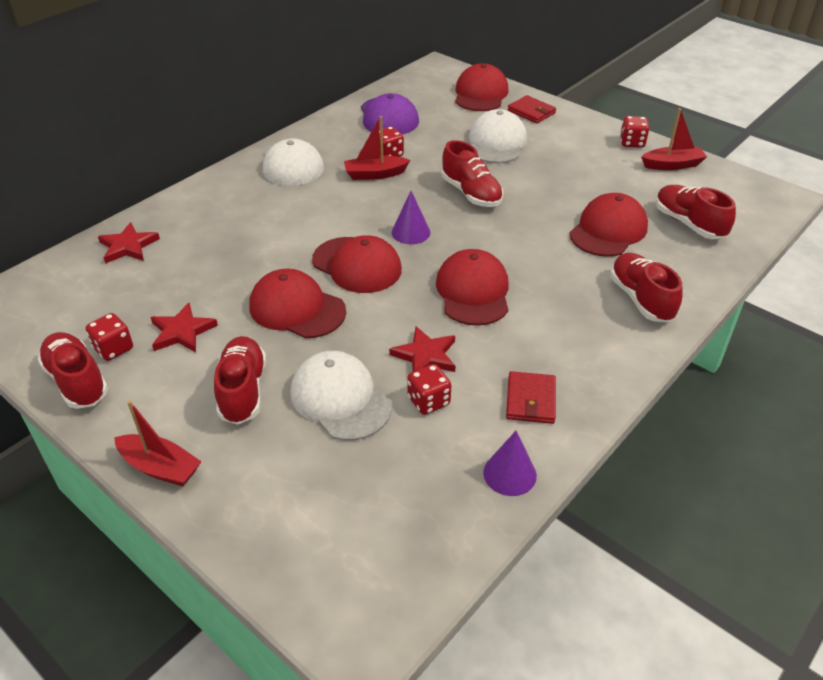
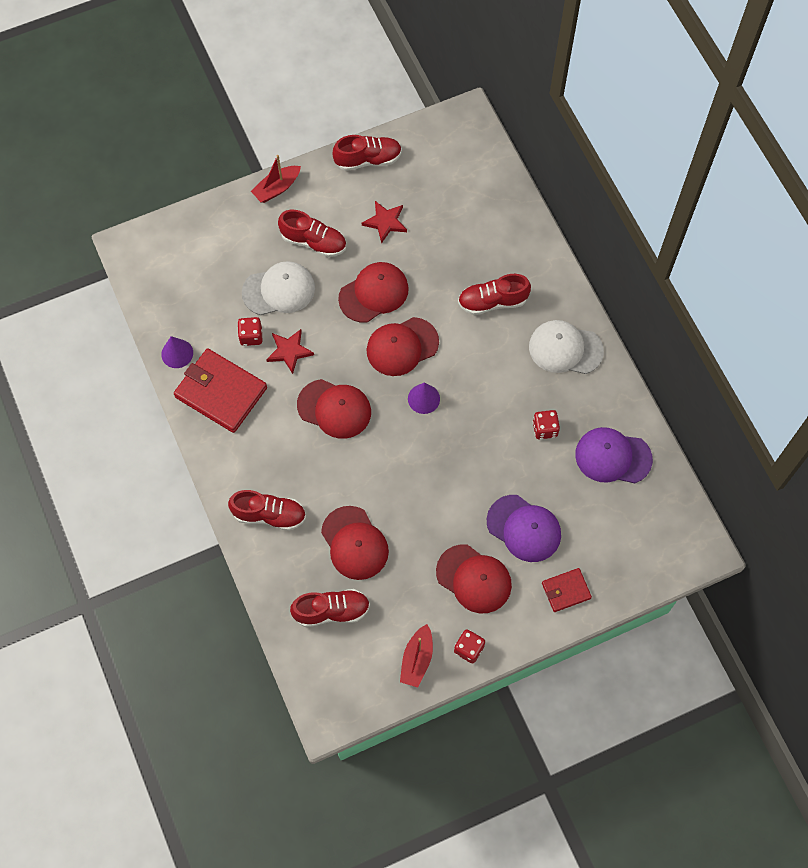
camera: 115 degrees right, 25 degrees up
(113, 349) = (388, 182): red dice -> none
(128, 246) = (498, 209): red star -> none
(375, 174) = (518, 406): red boat -> none
(471, 193) = (454, 467): red shoe -> red shoe (492, 301)
(480, 94) = (623, 562): red cap -> red cap (474, 579)
(496, 142) = (524, 528): white cap -> purple cap
(530, 400) = (221, 392): red wallet -> red wallet, size x1.90

